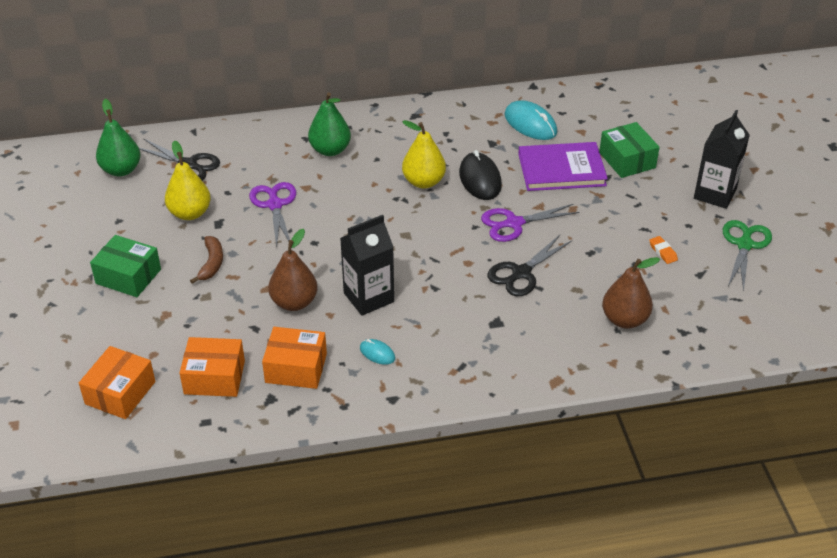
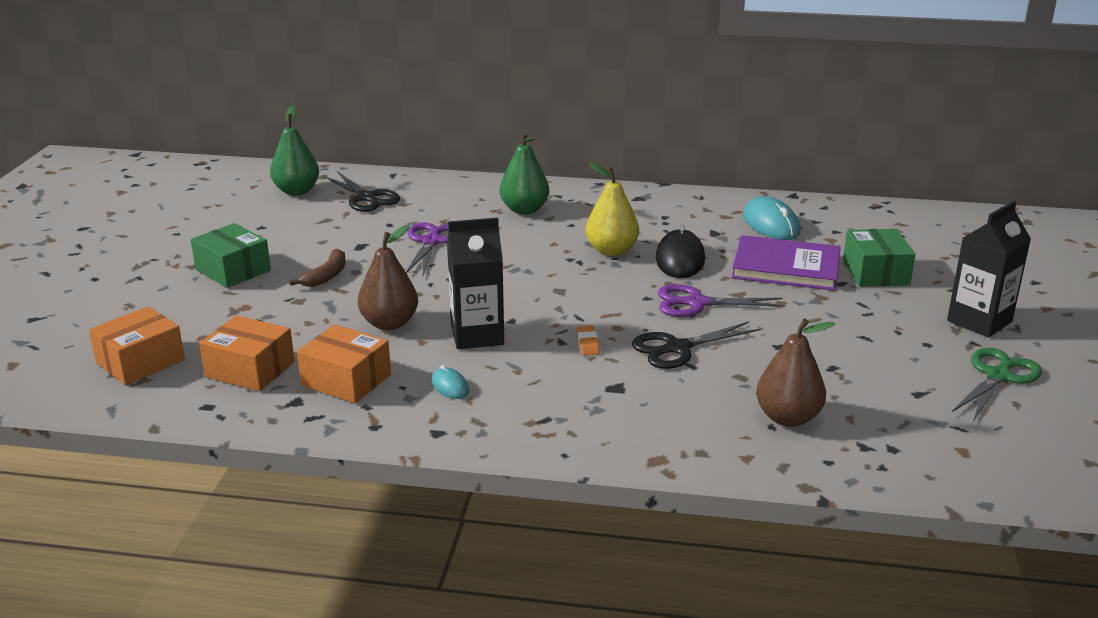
camera: 20 degrees right, 15 degrees down
(190, 213) = (337, 233): yellow pear -> none
(663, 252) = (877, 363): orange eraser -> orange eraser (587, 344)

